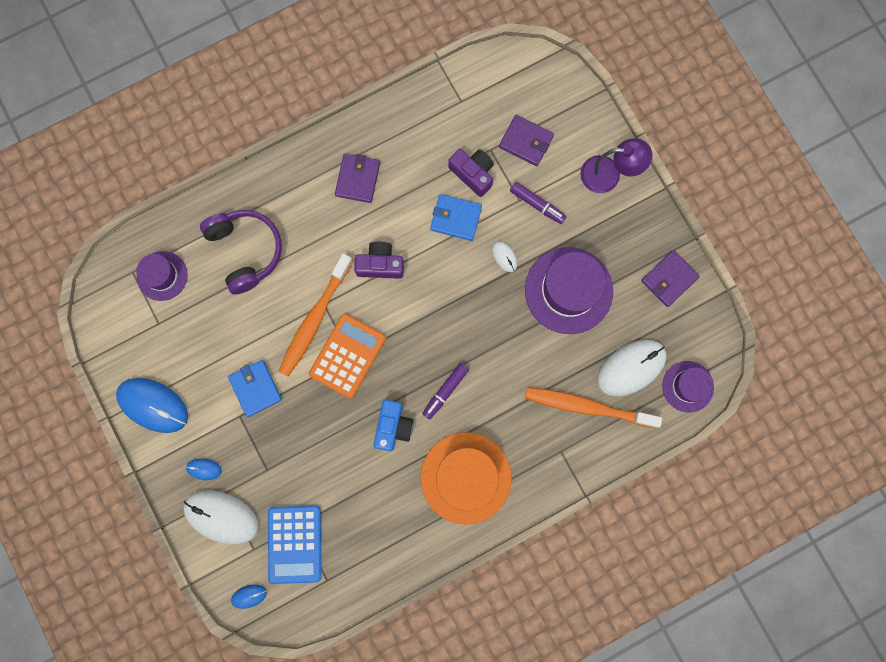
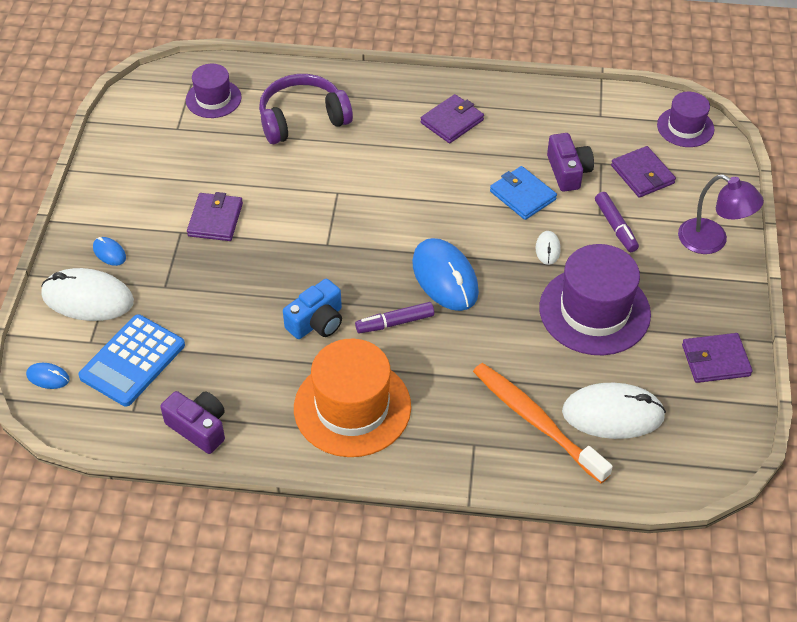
camera: 35 degrees right, 30 degrees down
(153, 405) = (114, 182): blue mouse -> blue mouse (445, 277)
(221, 517) = (88, 298): white mouse -> white mouse turned 45 degrees counterclockwise
(246, 251) = (302, 119): purple headphones -> purple headphones turned 120 degrees counterclockwise
(255, 388) = (215, 219): blue wallet -> purple wallet
(315, 319) = (318, 199): orange toothbrush -> none
(347, 356) = (324, 242): orange calculator -> none
(380, 264) = (418, 192): purple camera -> purple camera (199, 428)
(687, 386) = (667, 468): purple hat -> purple hat (685, 127)

